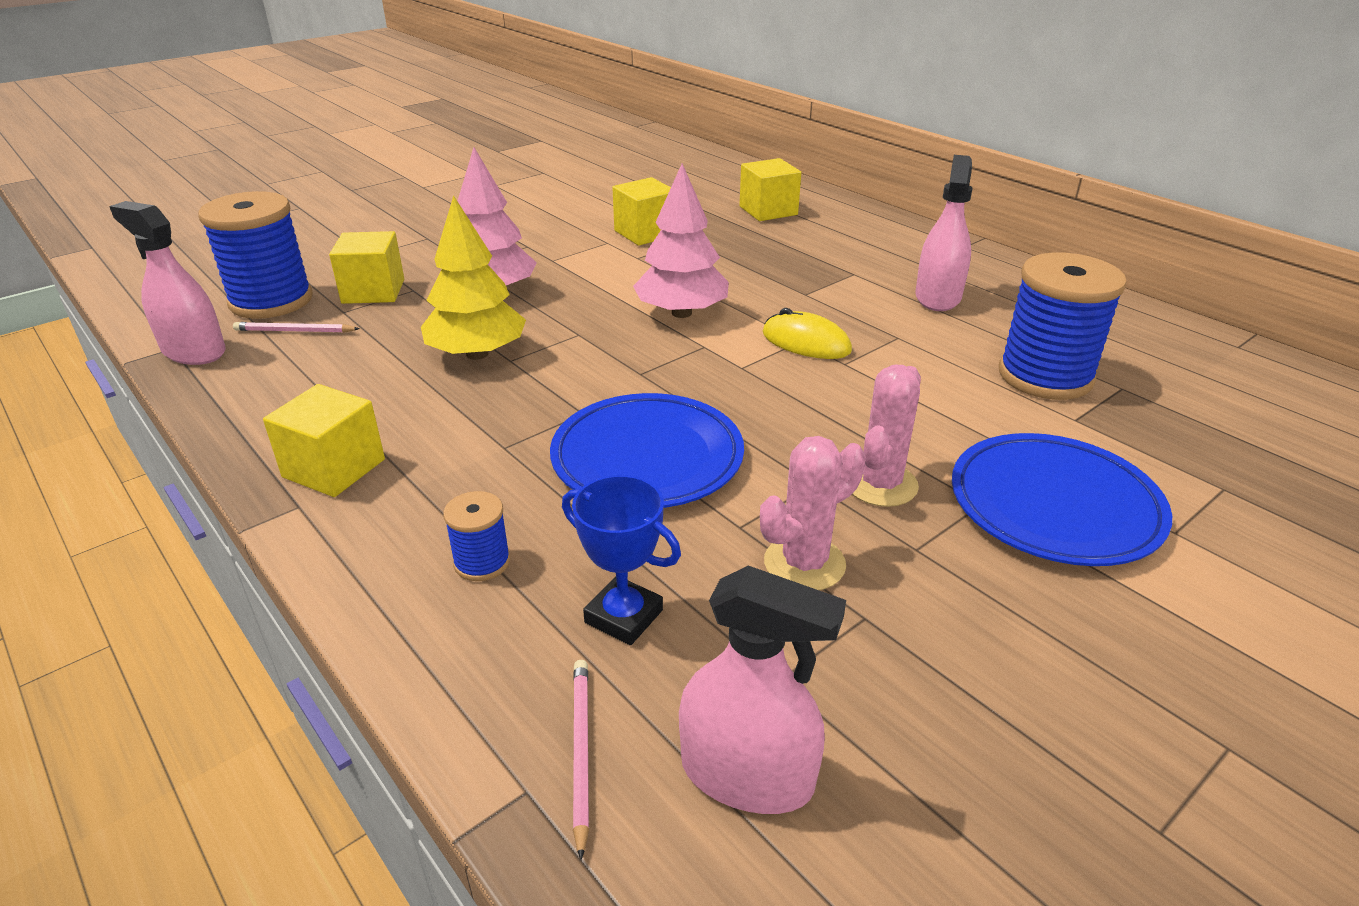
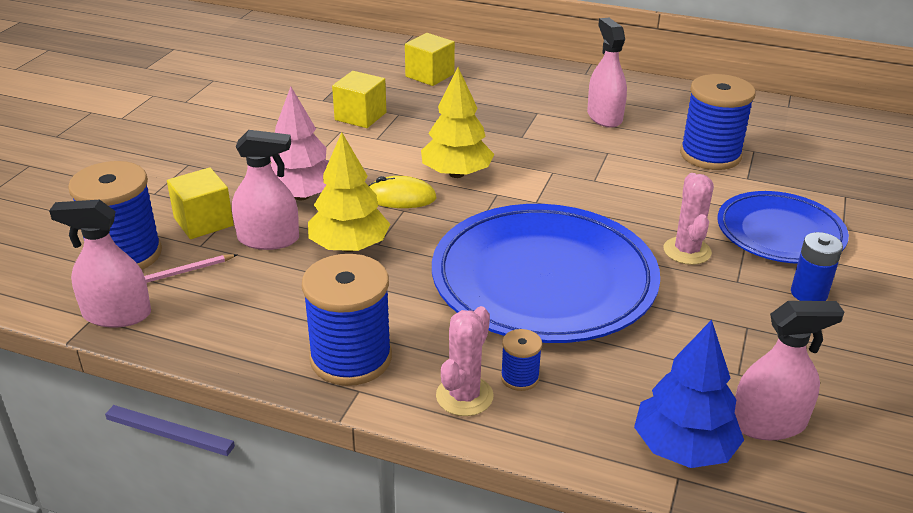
camera: 30 degrees left, 0 degrees up
(334, 468) = (351, 358): yellow cube -> blue spool
(410, 324) = (268, 239): none -> pink spray bottle
(580, 751) = (684, 448): pink pencil -> blue tree
(623, 616) = (631, 375): blue trophy -> none
(647, 457) = (544, 280): blue plate -> blue plate, size x1.66
(682, 313) = (456, 174): pink tree -> yellow tree
(804, 563) = (692, 310): pink cactus -> pink cactus (464, 396)
(806, 342) = (557, 172): yellow mouse -> yellow mouse (400, 197)
(1017, 606) = (808, 293): none -> blue battery

